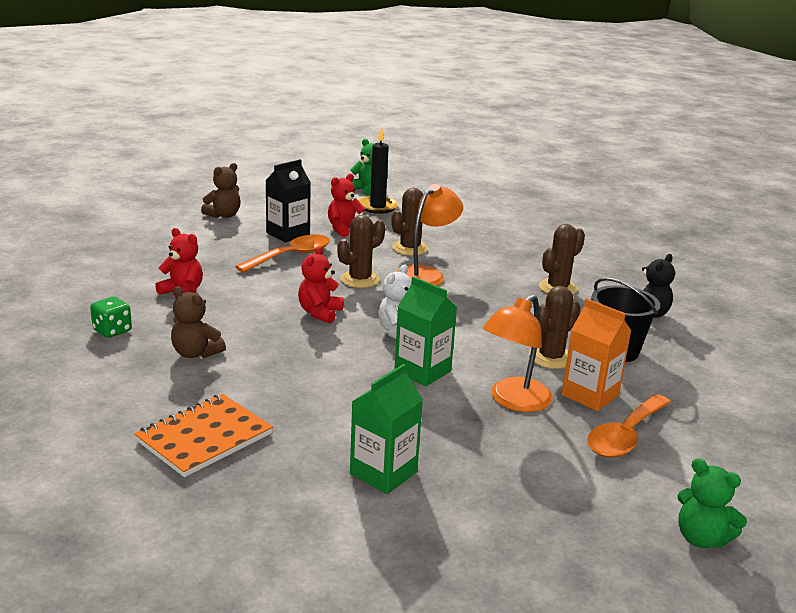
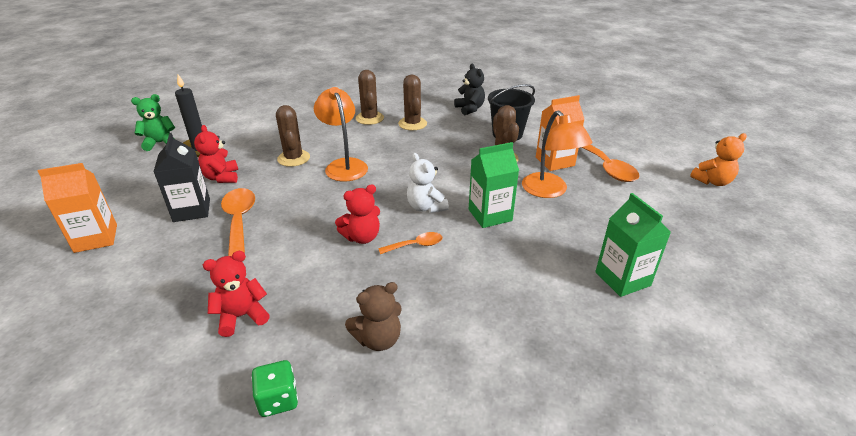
camera: 60 degrees left, 10 degrees up
(204, 437) = (538, 373): orange notebook -> none
(224, 215) = (96, 238): brown teddy bear -> orange carton
(320, 313) = (362, 237): red teddy bear -> red teddy bear turned 75 degrees counterclockwise
(331, 341) = (415, 245): none -> orange spoon
(360, 279) = (322, 198): brown cactus -> brown cactus (369, 118)
(701, 538) = (712, 181): green teddy bear -> orange teddy bear

